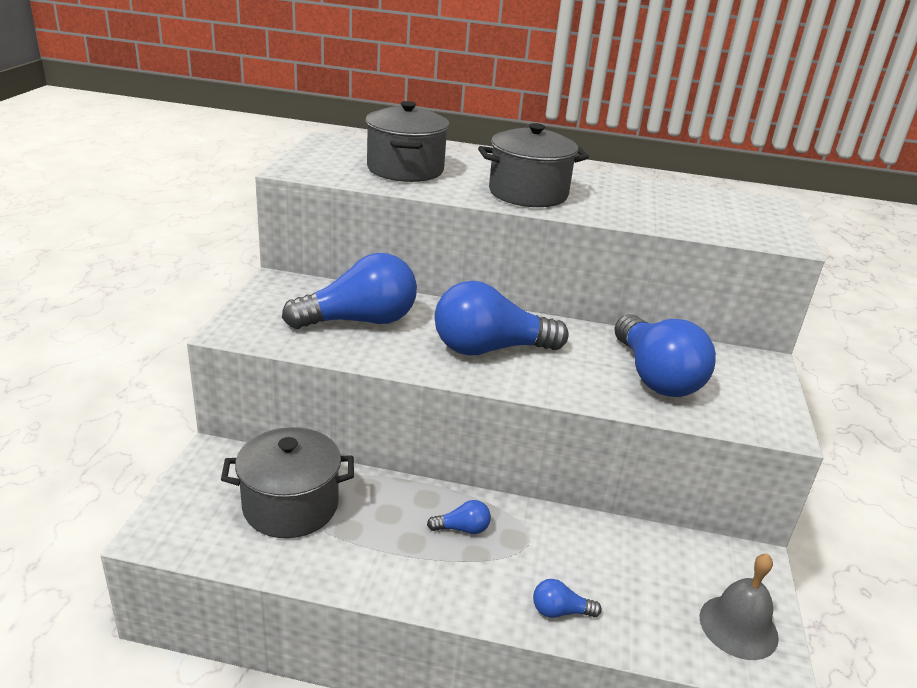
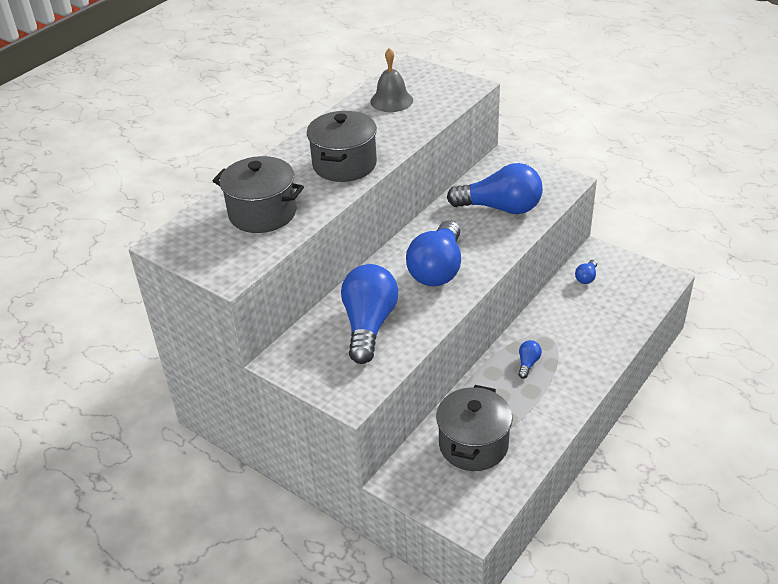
camera: 60 degrees left, 10 degrees up
(560, 611) = (607, 342): blue light bulb -> blue light bulb (586, 277)
(738, 626) = (638, 279): grey bell -> grey bell (391, 101)

